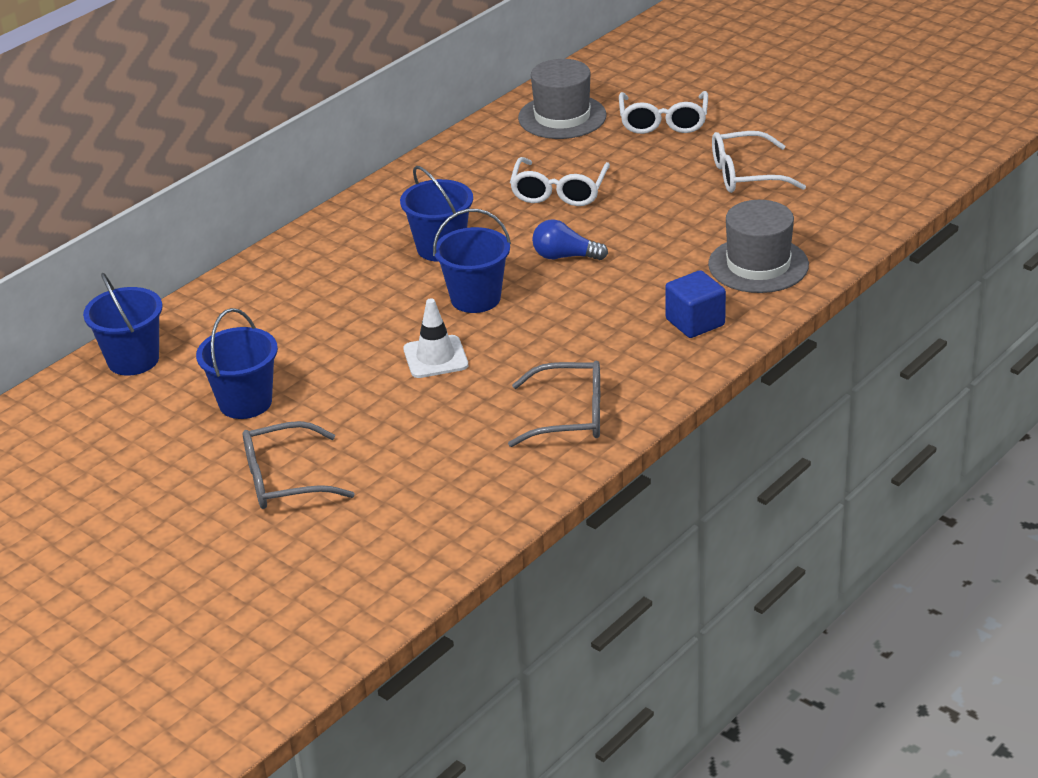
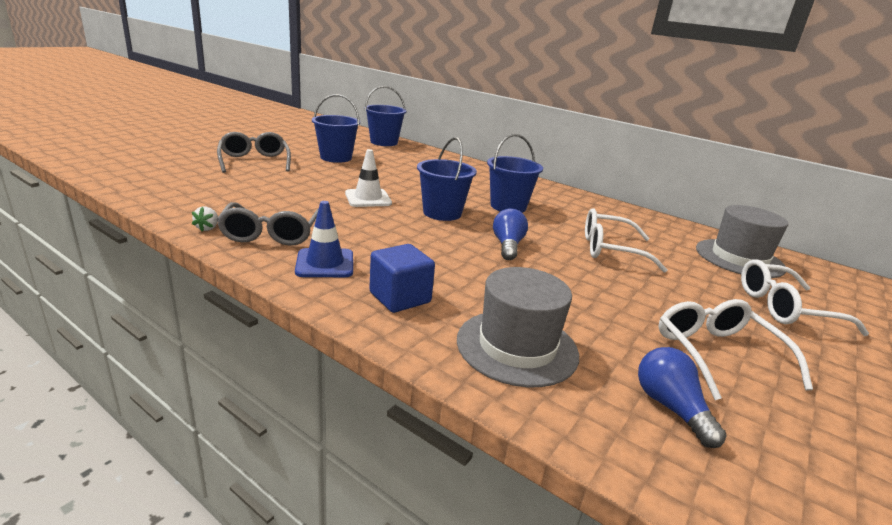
camera: 80 degrees right, 10 degrees down
(564, 464) = (207, 228): none -> white strawberry
(636, 371) = (325, 263): none -> blue traffic cone
(815, 209) = (671, 408): none -> blue light bulb

